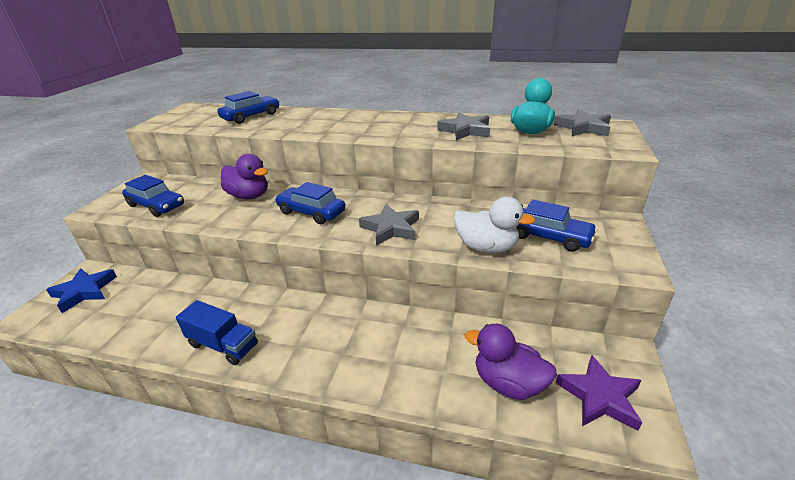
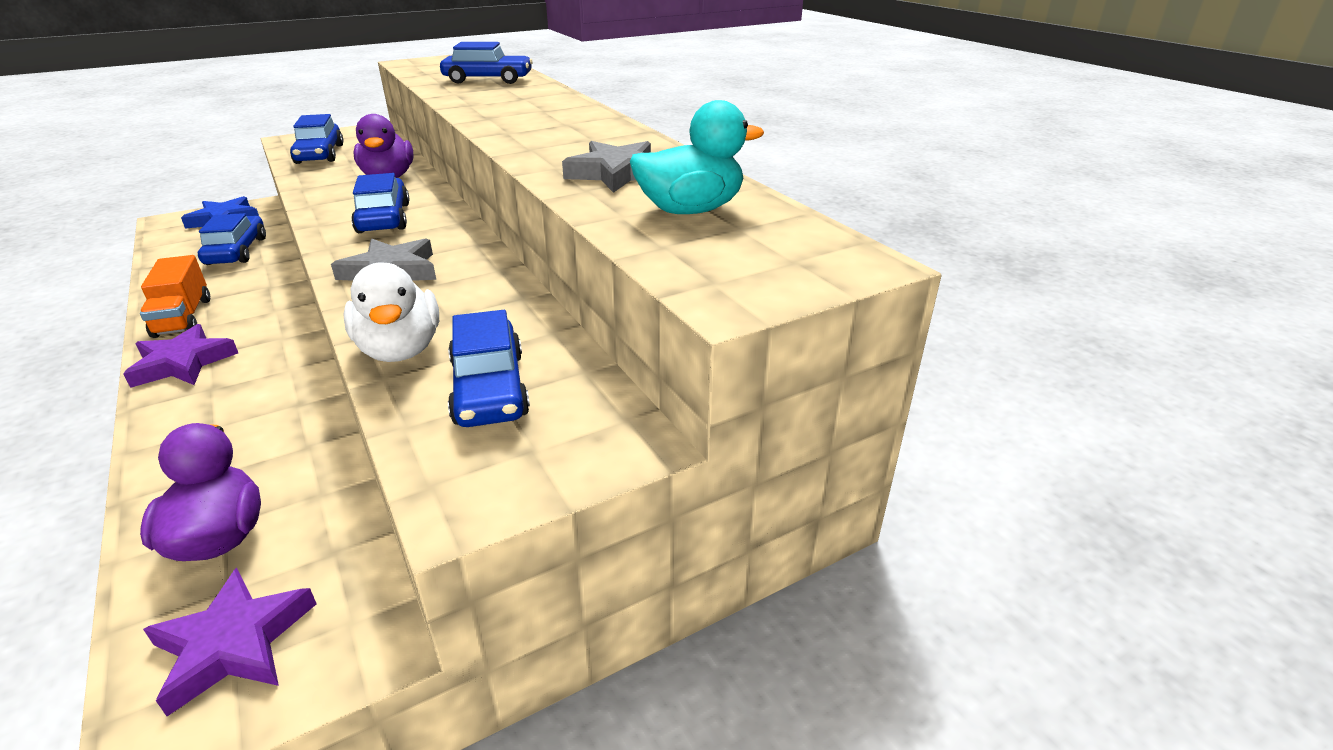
camera: 45 degrees right, 0 degrees up
(154, 299) = (237, 251): none -> blue car
(223, 345) = (183, 317): blue truck -> orange truck
(292, 358) = (183, 363): none -> purple star
(583, 128) = (788, 241): grey star -> none

